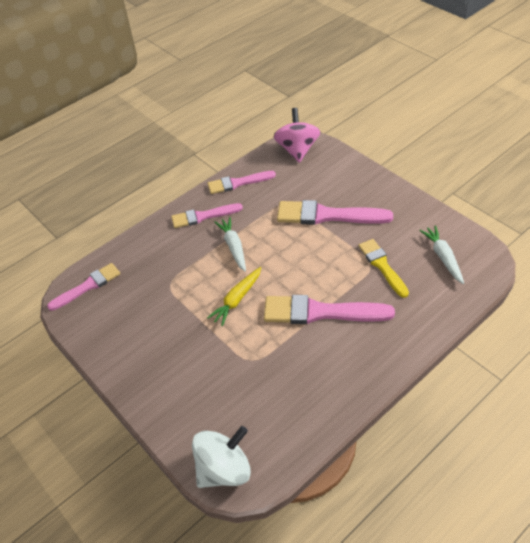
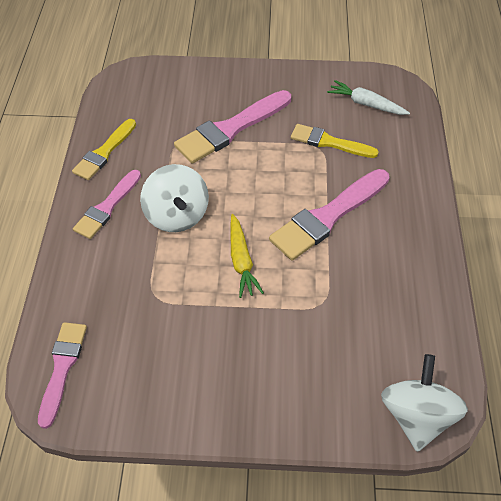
camera: 50 degrees left, 5 degrees up
(233, 247) = (177, 215): white carrot -> white spinning top
(238, 183) = (104, 152): pink brush -> yellow brush
(297, 150) = (127, 86): pink spinning top -> none

